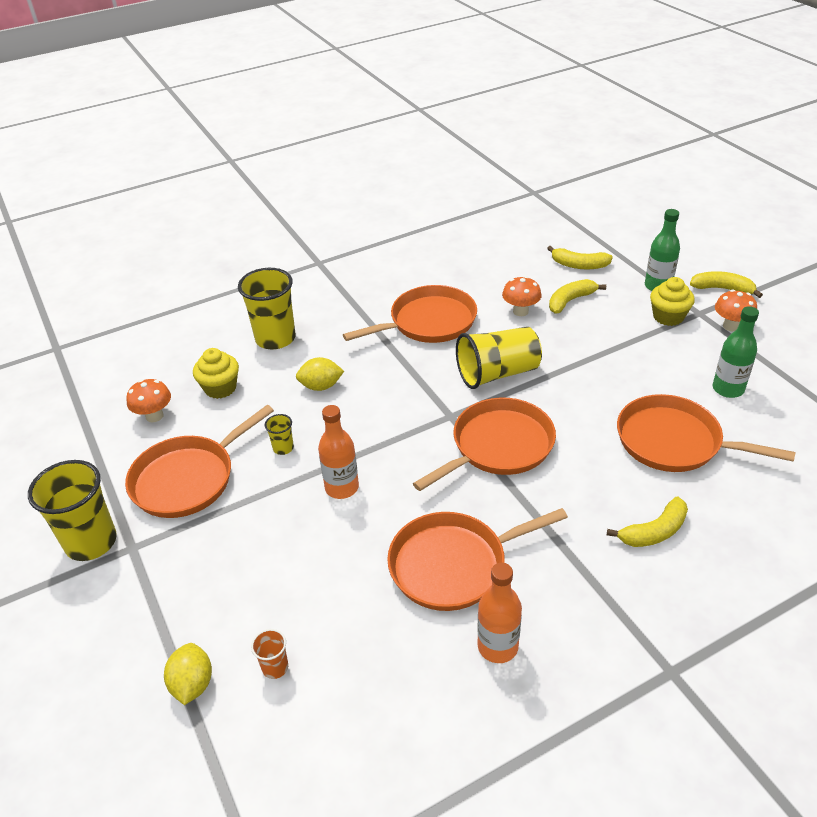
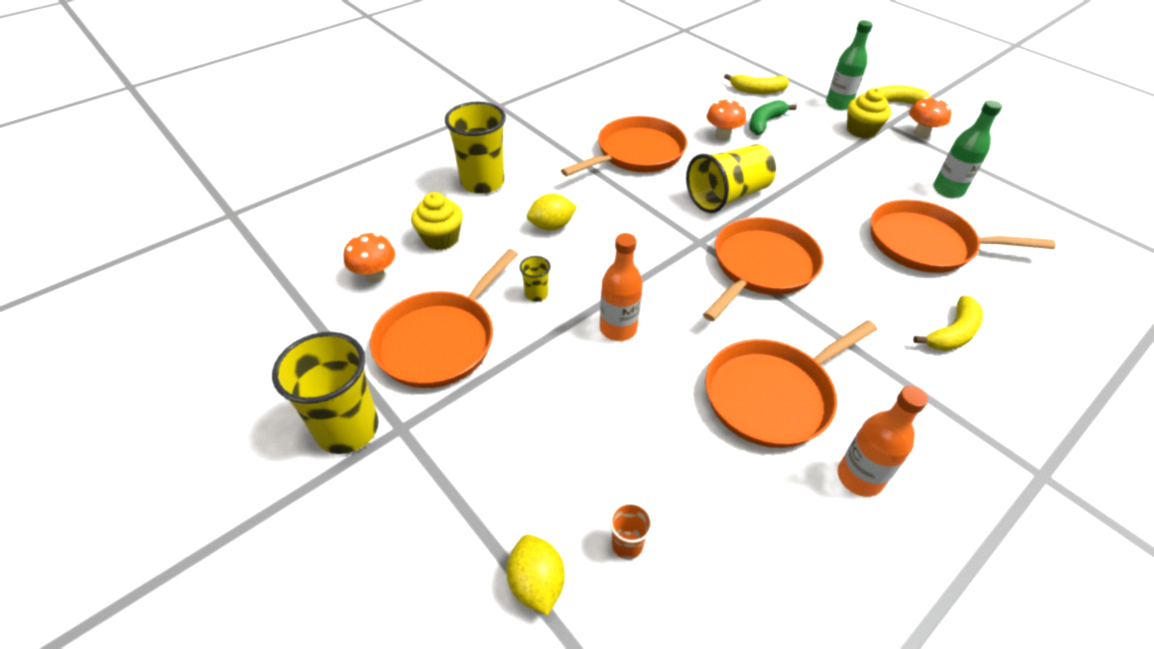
camera: 15 degrees left, 5 degrees up
(570, 301) = (765, 123): yellow banana -> green banana

